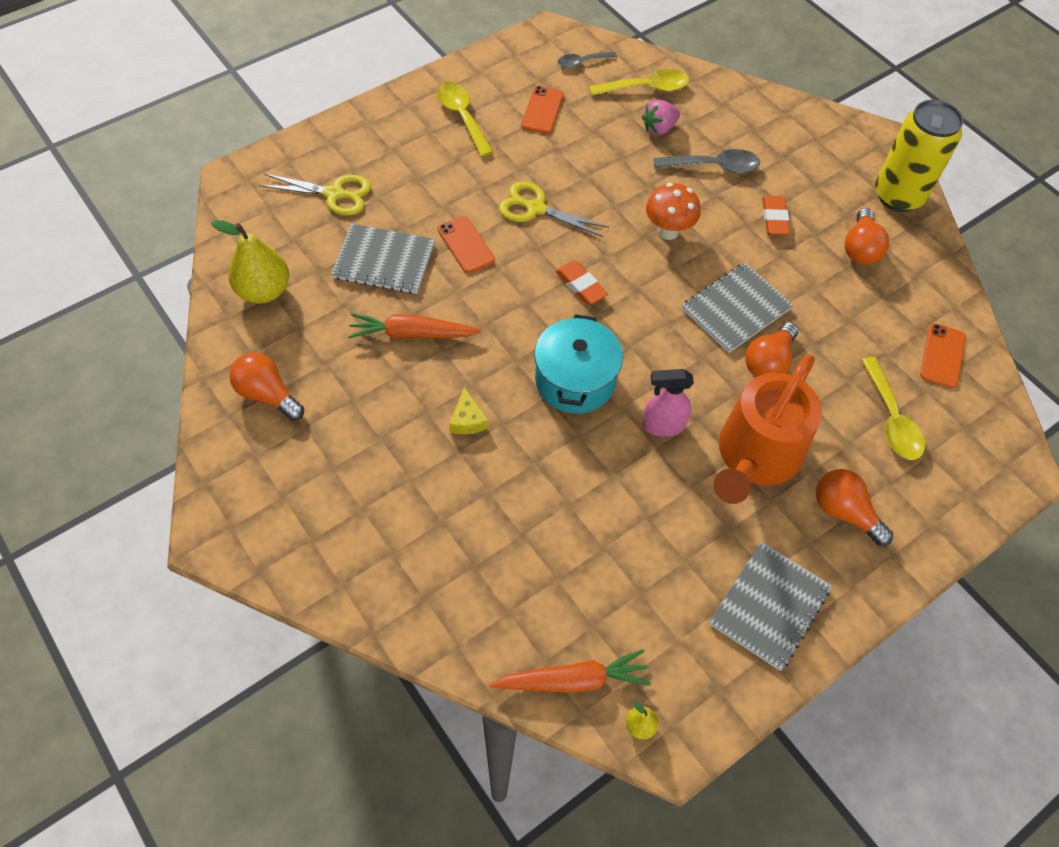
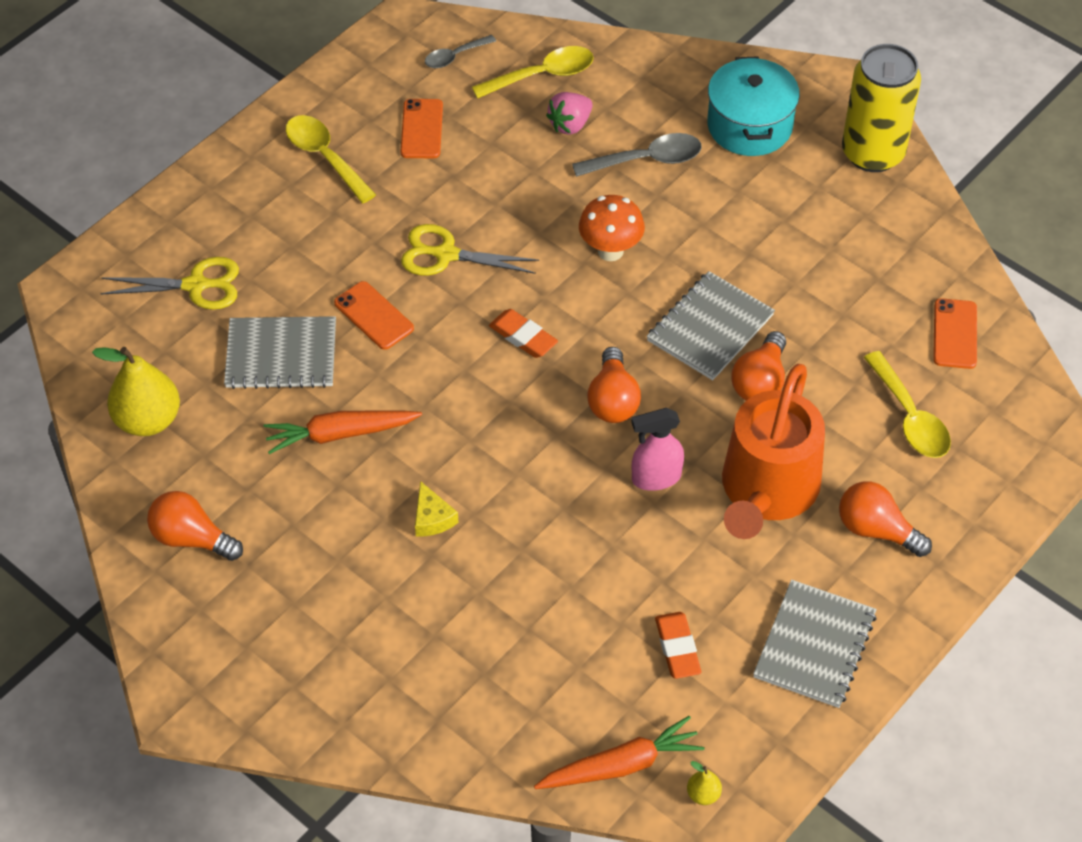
camera: 10 degrees left, 5 degrees down
(575, 380) = (544, 448): turquoise pot -> turquoise pot (749, 126)
(774, 218) = (732, 210): orange eraser -> orange eraser (677, 648)
(860, 248) = (840, 226): orange light bulb -> orange light bulb (613, 400)

